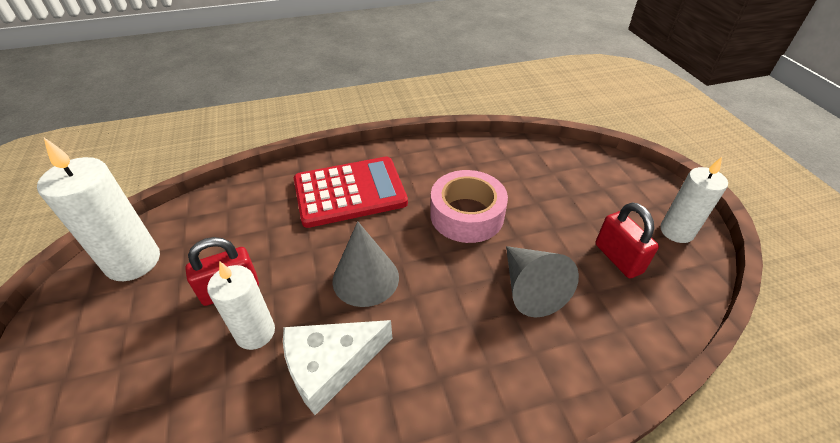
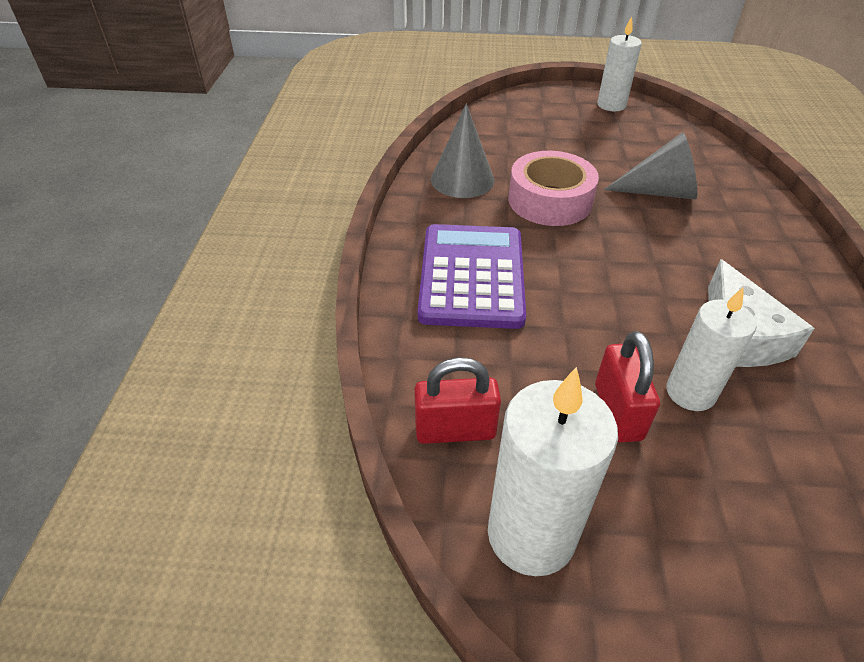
camera: 70 degrees left, 0 degrees up
(350, 192) = (472, 276): red calculator -> purple calculator
(365, 278) = (624, 290): grey cone -> grey cone (462, 179)
(618, 258) = (634, 140): red padlock -> red padlock (455, 430)

